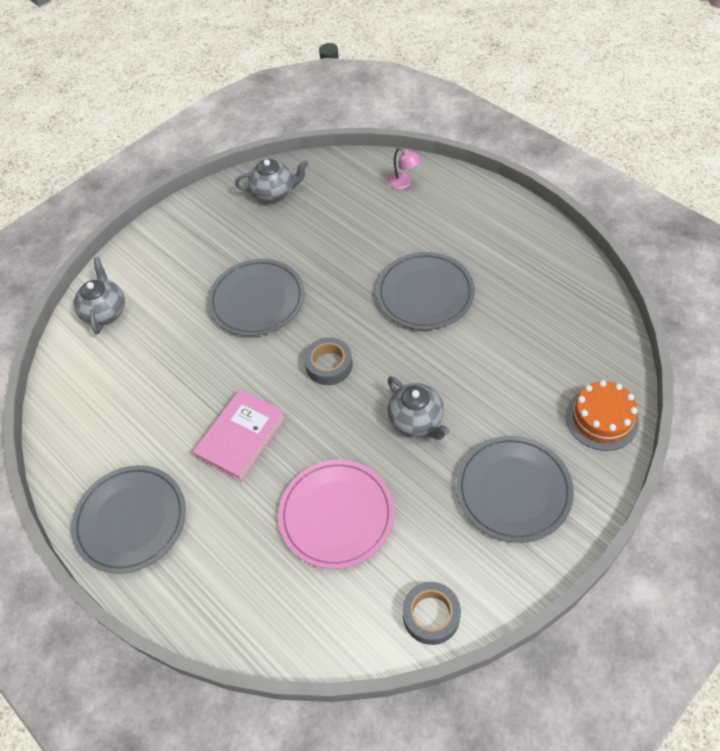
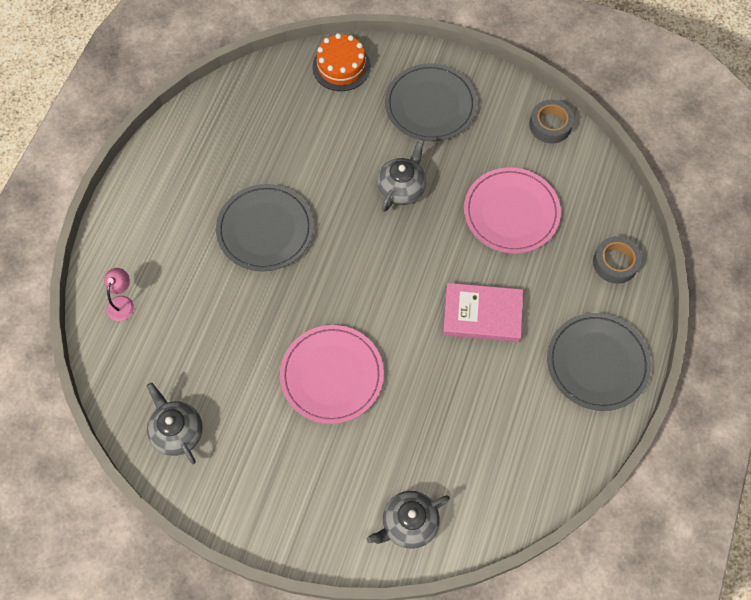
camera: 120 degrees left, 10 degrees up
(257, 300) = (332, 375): grey plate -> pink plate
(329, 365) = (378, 277): grey tape -> grey tape (615, 263)

